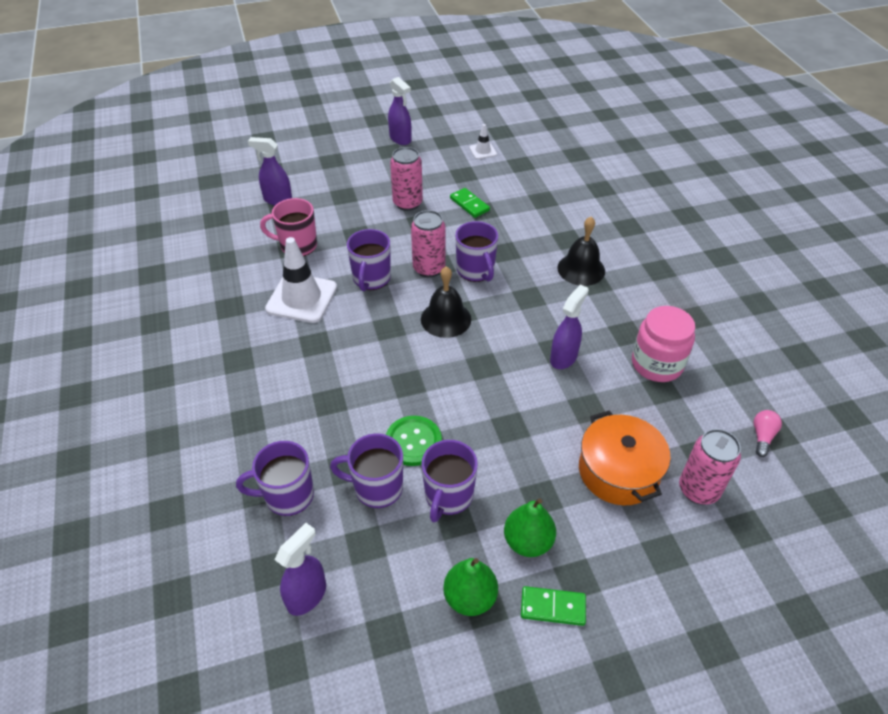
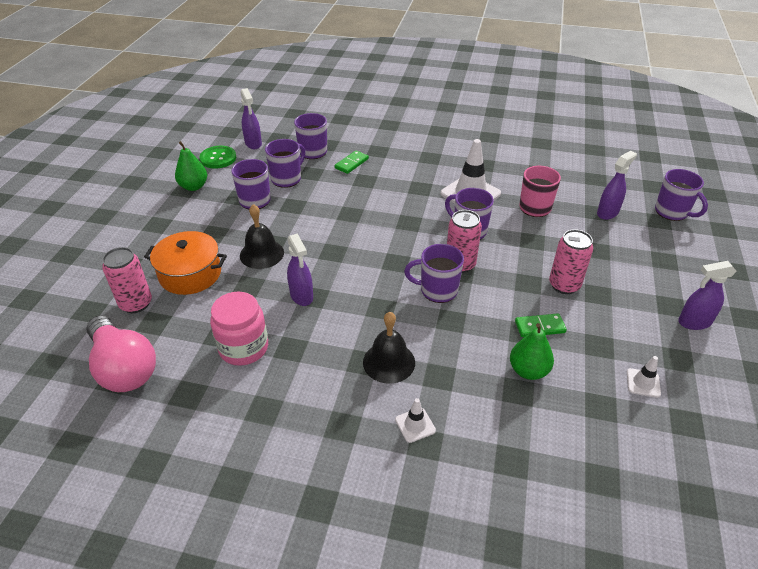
camera: 120 degrees right, 5 degrees down
(252, 165) = (672, 212): none -> purple mug
(413, 442) = (303, 200): green button -> green button (218, 158)
(446, 319) = (394, 252): black bell -> black bell (261, 254)
(528, 542) = (196, 216): green pear -> green pear (528, 370)
(553, 607) = (155, 210): green domino -> green domino (351, 163)
(620, 236) = (415, 425): none -> white traffic cone
(762, 436) = (124, 368): pink light bulb -> pink light bulb, size x2.49

